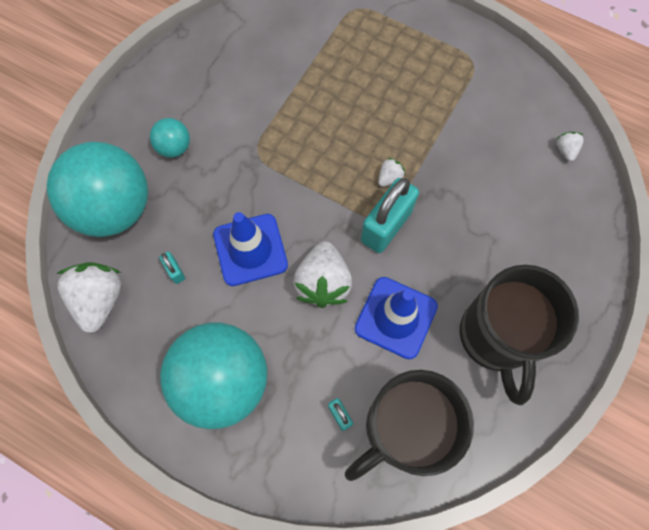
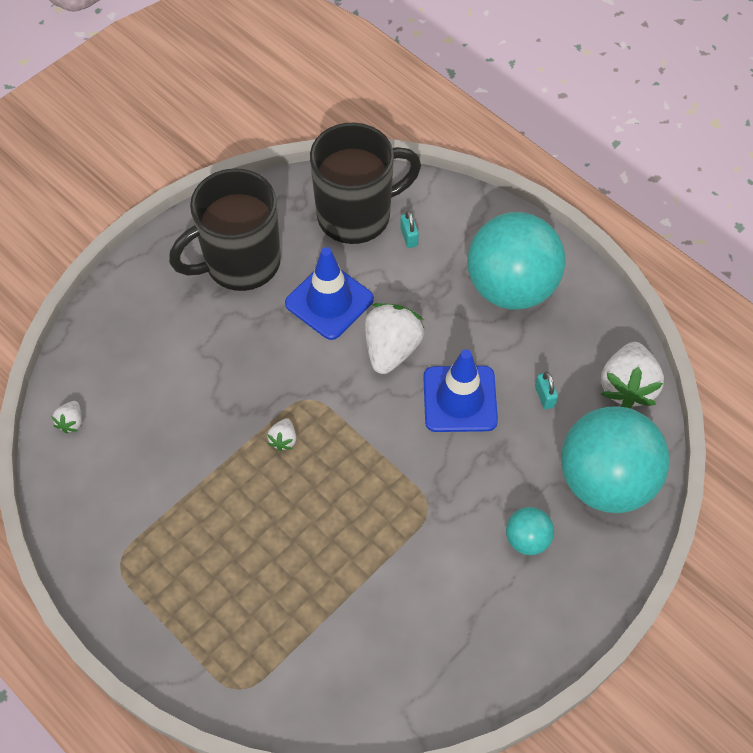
camera: 165 degrees left, 10 degrees down
(386, 226) = (307, 388): turquoise padlock -> none
(389, 178) = (283, 439): white strawberry -> white strawberry turned 45 degrees counterclockwise
(496, 337) = (240, 263): black mug -> black mug turned 135 degrees counterclockwise

